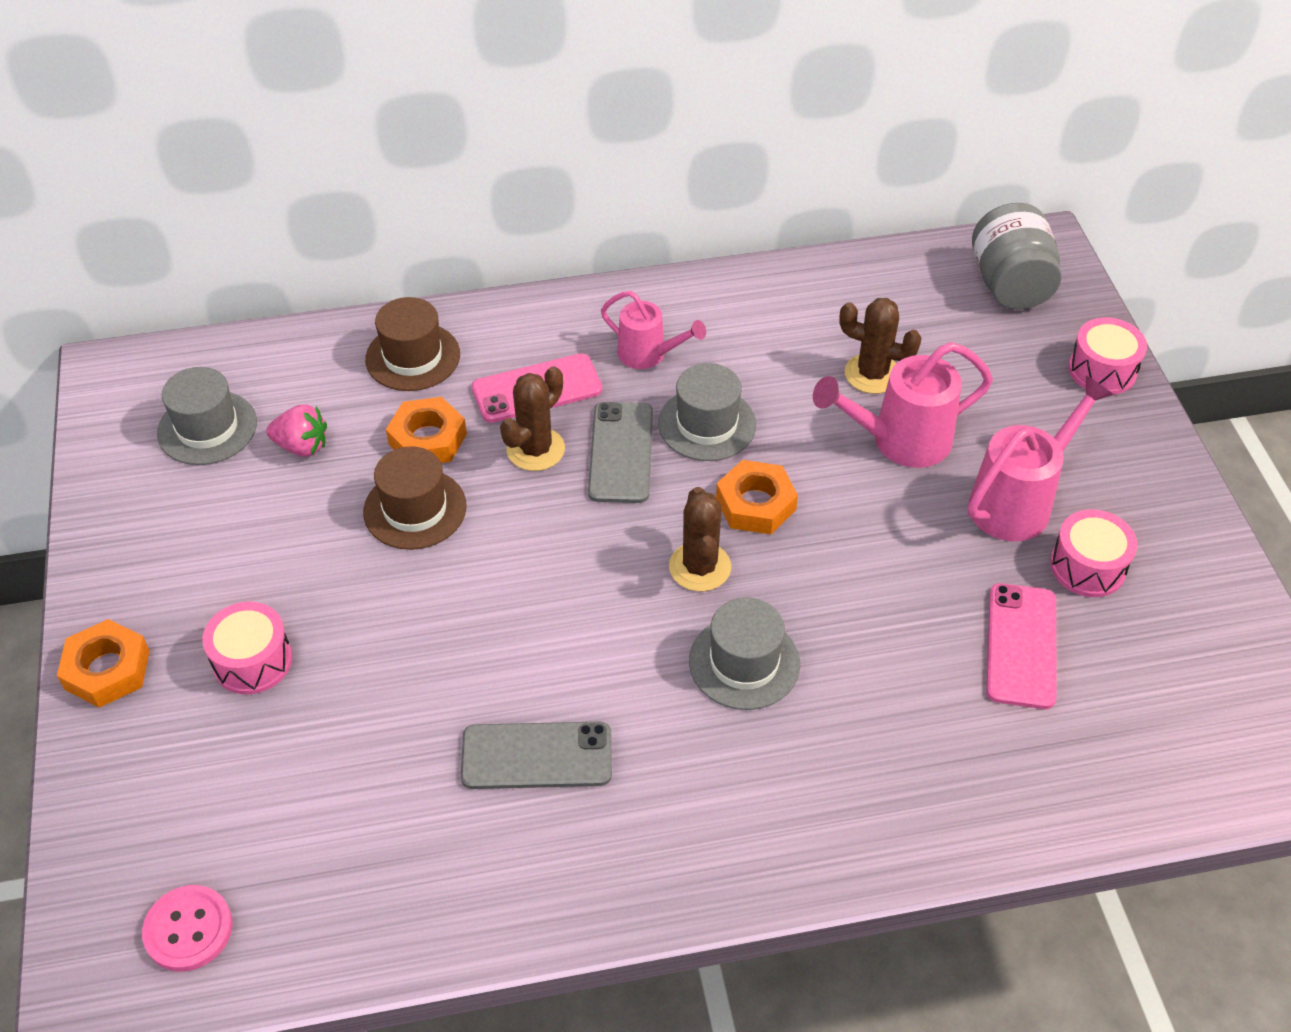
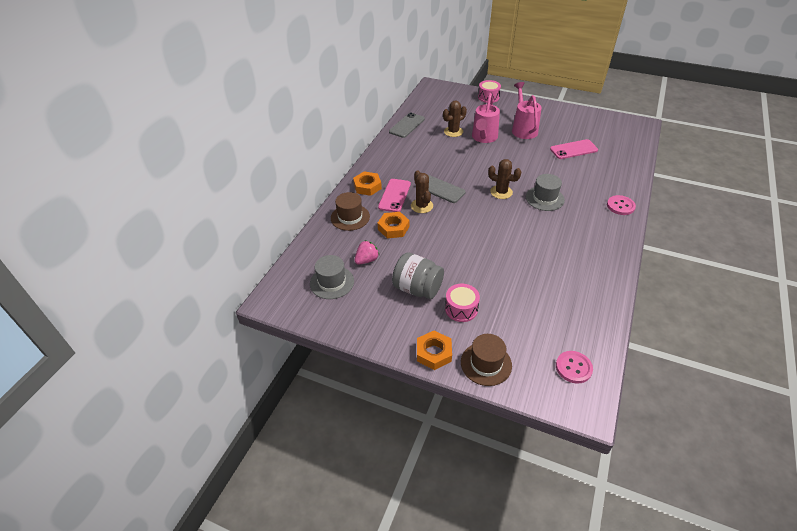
camera: 55 degrees left, 5 degrees down
(415, 509) = (423, 243): brown hat -> brown hat (486, 363)
(537, 756) = (552, 254): grey phone -> grey phone (407, 125)
(648, 355) = (403, 167): pink watering can -> none
(707, 424) = (444, 168): grey hat -> none
(756, 504) = (485, 172): orange nut -> orange nut (367, 186)
(844, 840) = (620, 206): none -> pink button
(1010, 284) = (442, 96): grey jar -> grey jar (417, 288)
(1021, 645) = (573, 150): pink phone -> pink phone turned 60 degrees counterclockwise
(1087, 566) = (555, 128): pink drum -> none

